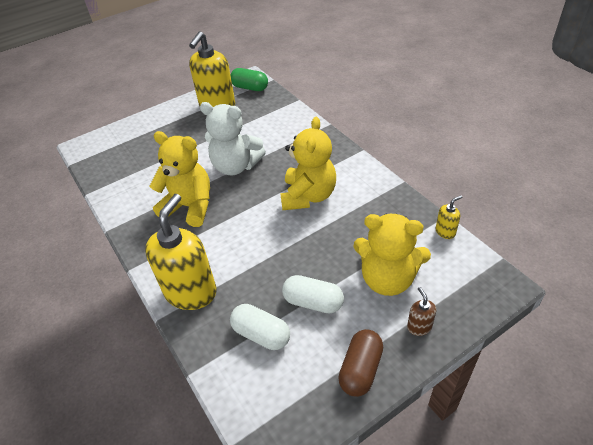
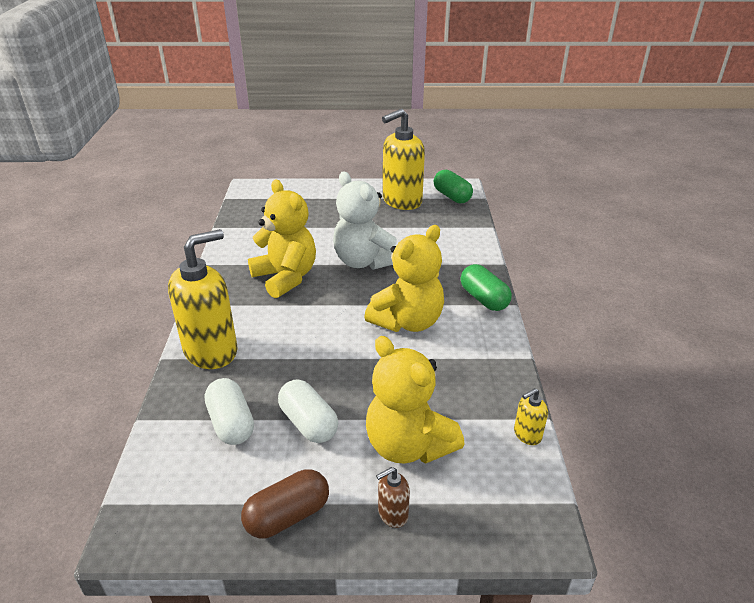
camera: 30 degrees right, 10 degrees down
(341, 155) = (484, 299): none -> green capsule
(419, 327) = (392, 514): brown soap dispenser -> brown soap dispenser turned 135 degrees counterclockwise
(445, 232) = (527, 434): yellow soap dispenser -> yellow soap dispenser turned 150 degrees clockwise

